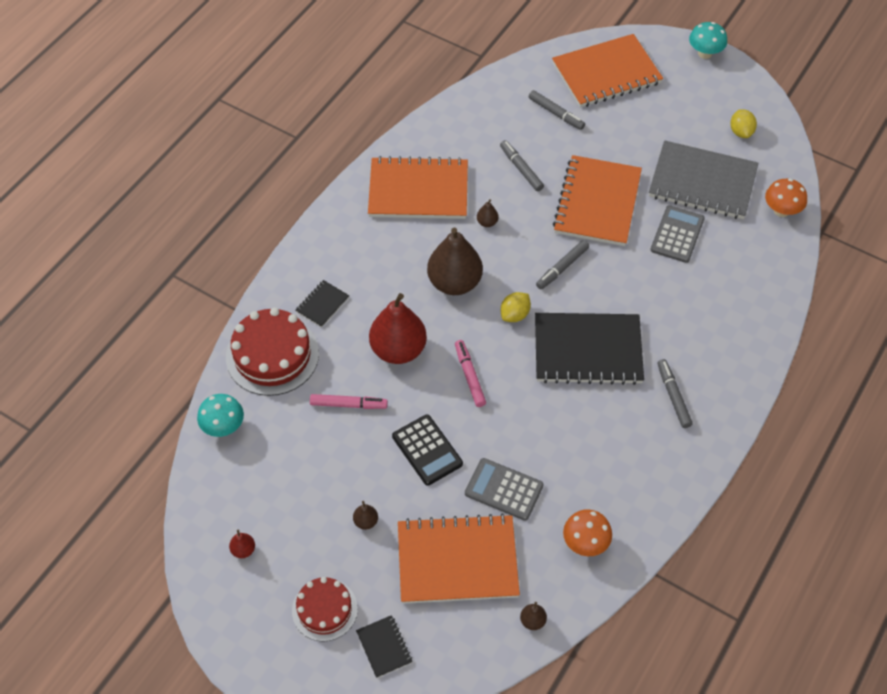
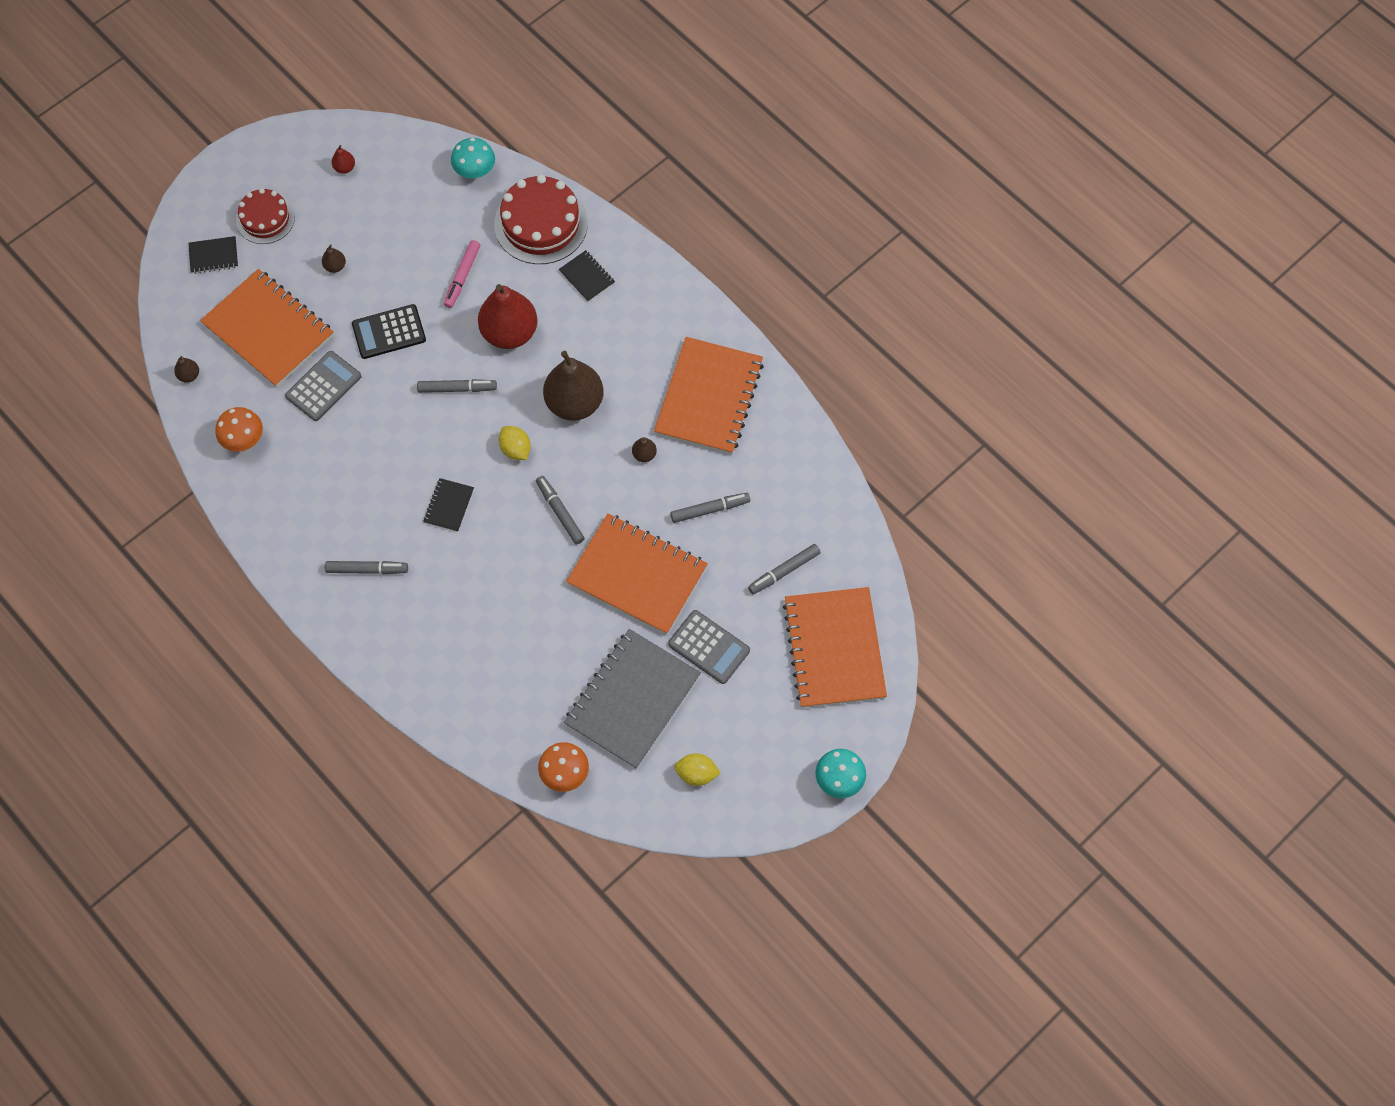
camera: 105 degrees right, 10 degrees up
(457, 561) = (268, 330): orange notebook -> orange notebook turned 60 degrees counterclockwise
(469, 376) = (457, 388): pink marker -> grey marker
(587, 350) = (449, 506): black notebook -> black notebook, size x0.44
(677, 234) = (567, 645): grey calculator -> grey calculator (709, 647)

